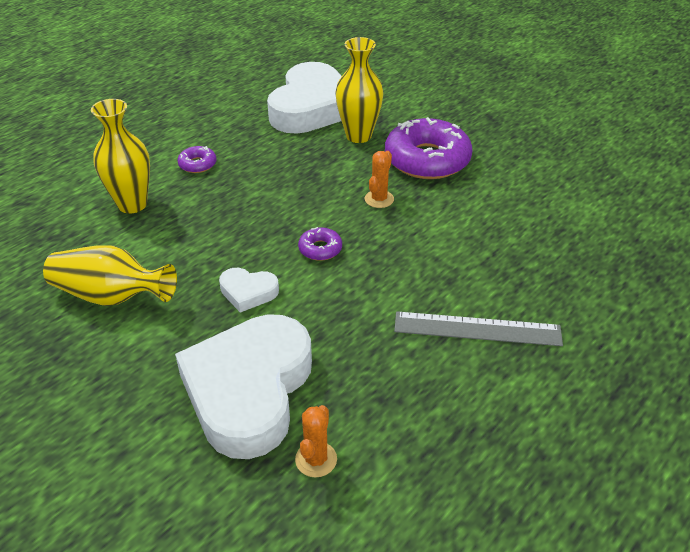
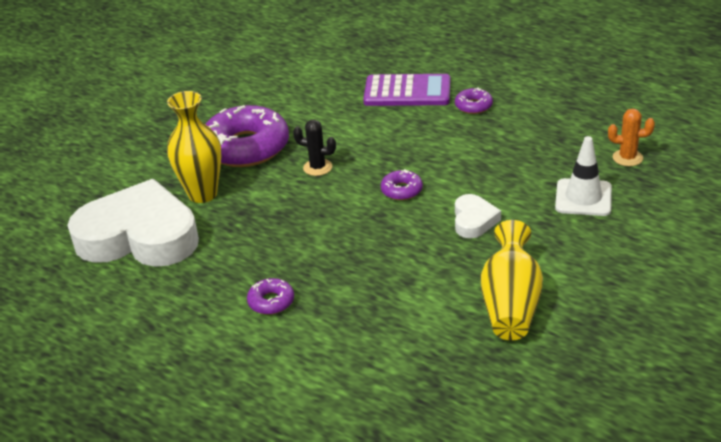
camera: 95 degrees left, 5 degrees down
(132, 204) = (359, 334): yellow vase -> none
(249, 390) = (583, 198): white heart -> white traffic cone
(379, 199) = (317, 167): orange cactus -> black cactus
(477, 329) = (473, 106): grey ruler -> purple donut
(520, 276) = (407, 92): none -> purple calculator

